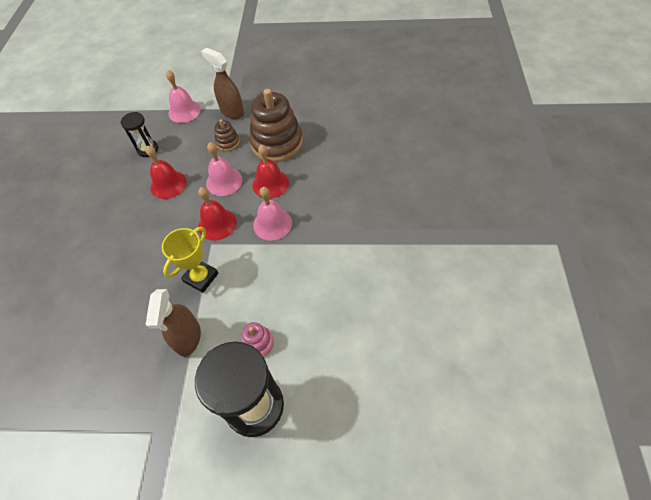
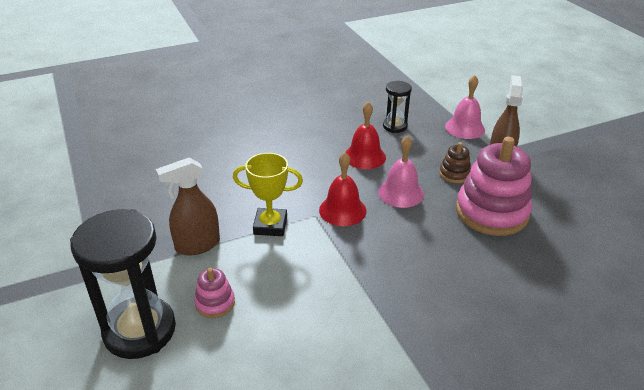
camera: 60 degrees right, 20 degrees down
(270, 184) = (428, 230): red bell -> none
(272, 224) = (374, 254): pink bell -> none
(277, 143) = (491, 212): brown stacking toy -> pink stacking toy

